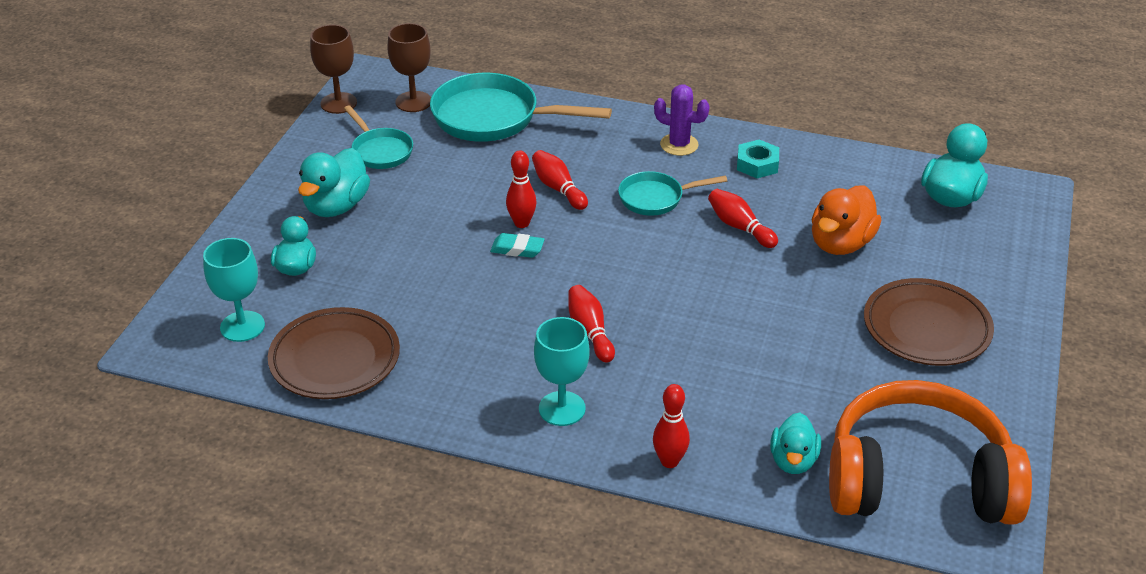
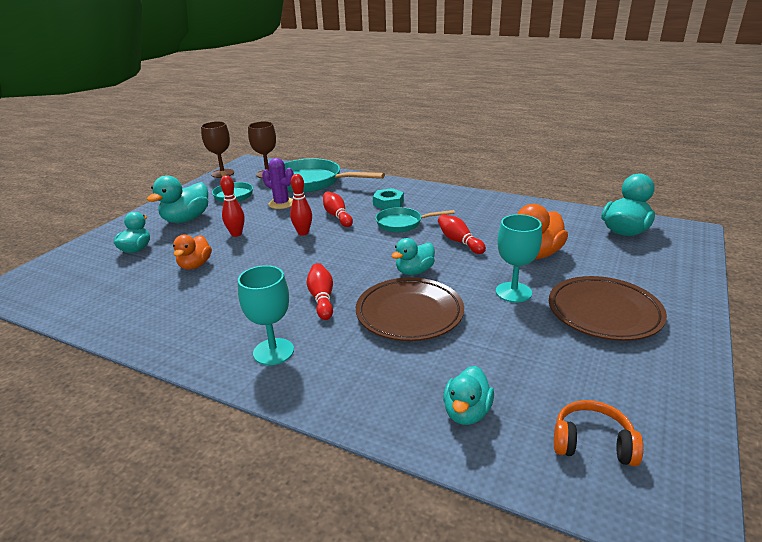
camera: 10 degrees right, 10 degrees down
(242, 326) = (73, 280): turquoise goblet -> turquoise goblet (513, 292)
(335, 359) = (120, 305): brown plate -> brown plate (409, 314)
(397, 290) = (195, 265): none -> orange duck
(517, 249) = (292, 246): turquoise eraser -> none
(669, 461) = (349, 403): red bowling pin -> red bowling pin (236, 234)
(679, 145) = (428, 198): purple cactus -> purple cactus (281, 204)
(693, 281) = (414, 271): none -> turquoise duck
(757, 164) = (480, 209): turquoise nut -> turquoise nut (388, 203)
(918, 480) = (592, 443): orange headphones -> orange headphones, size x0.41

